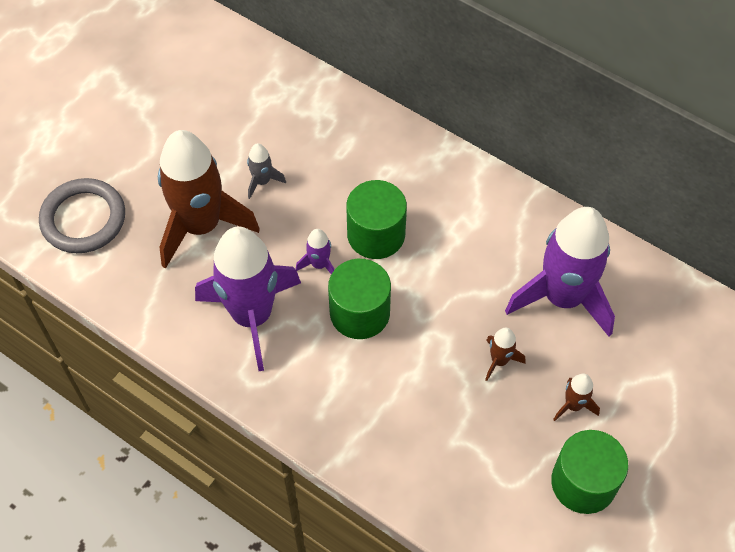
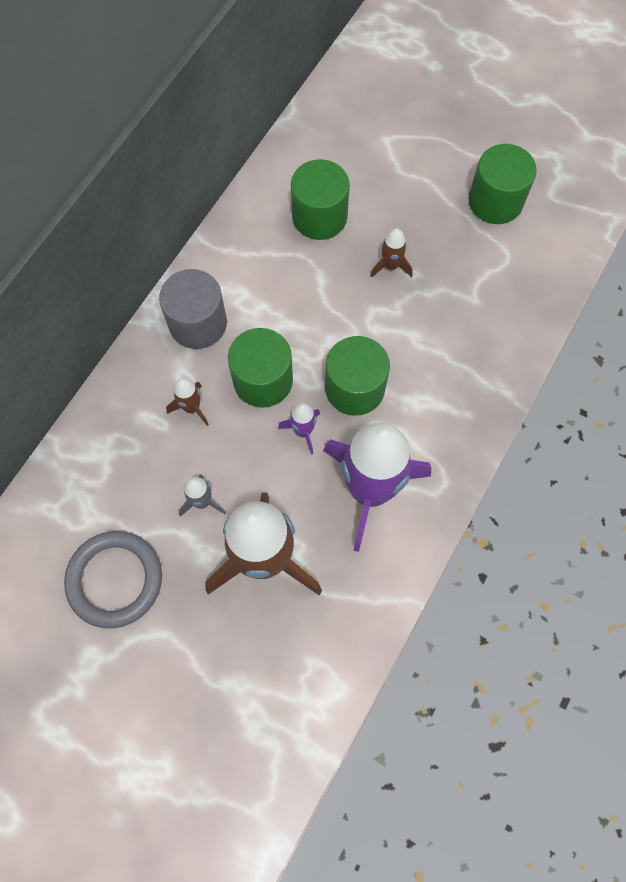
camera: 95 degrees left, 10 degrees up
(83, 219) = (264, 699): grey ring -> grey ring (115, 580)
(441, 184) = (198, 323): none -> grey cylinder
(563, 298) = (319, 217): purple rocket -> green cylinder
(573, 405) = (426, 208): brown rocket -> brown rocket (191, 407)

